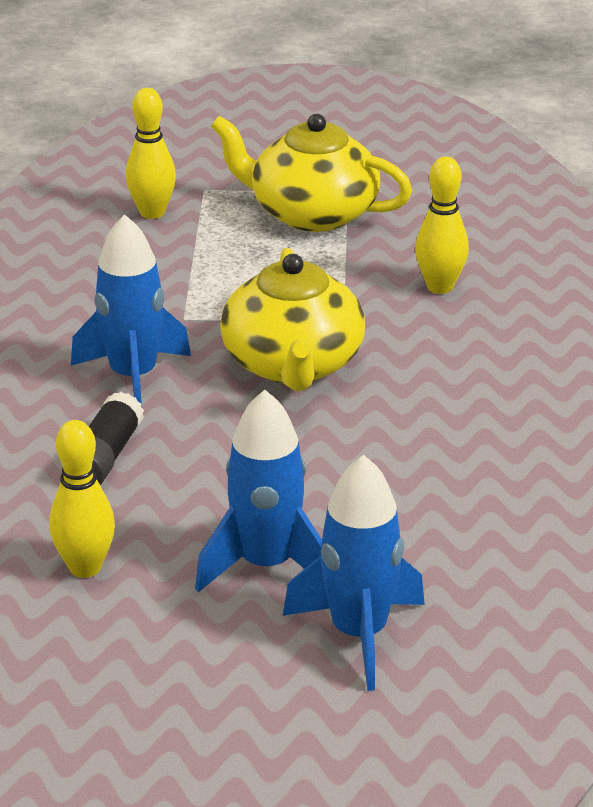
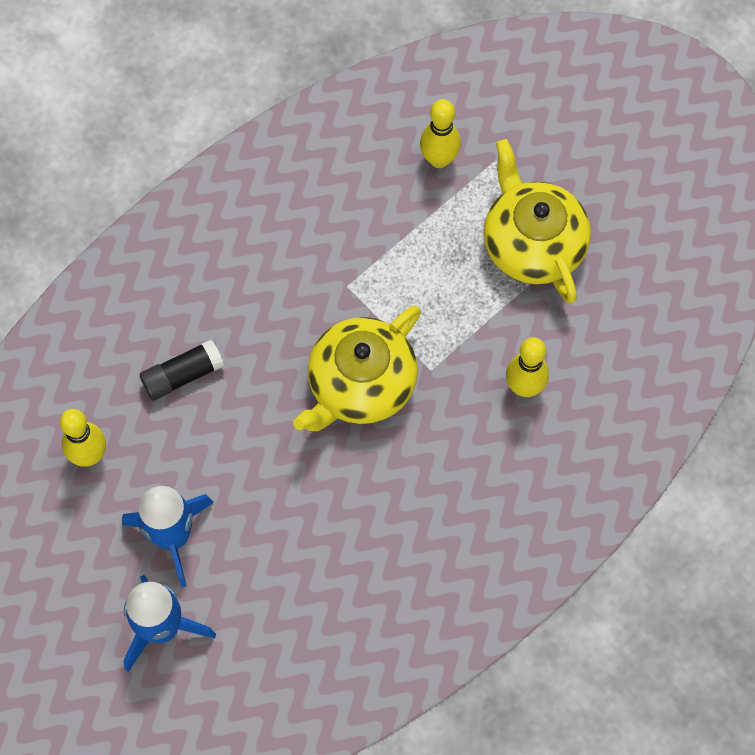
camera: 45 degrees right, 35 degrees up
(133, 378) = (265, 318): blue rocket -> none

